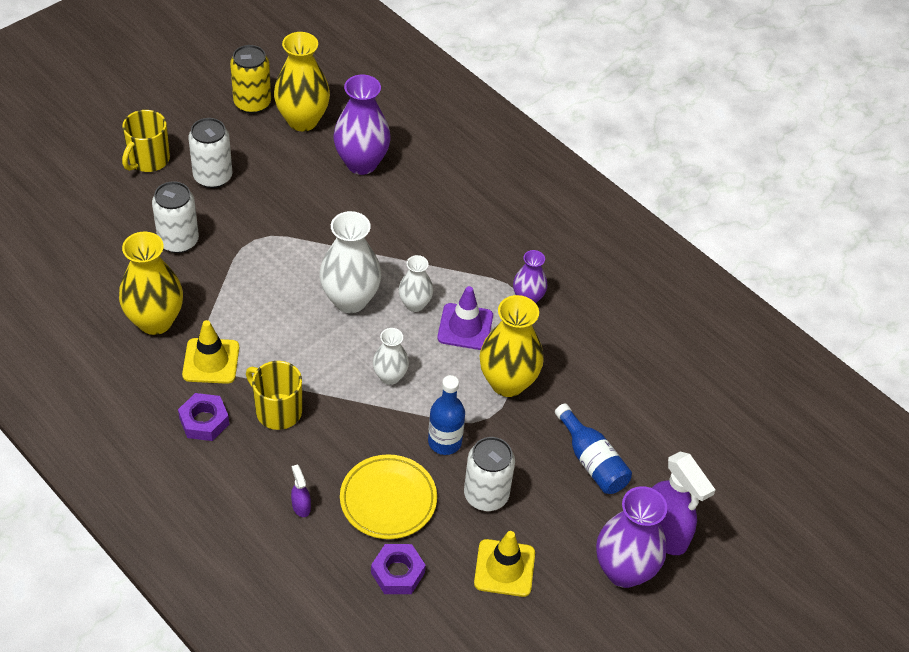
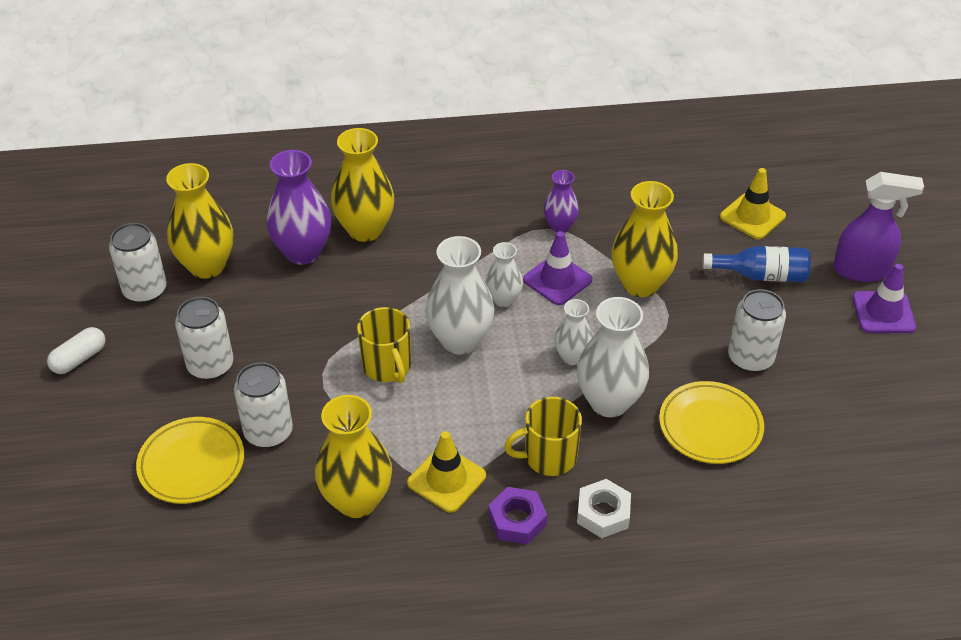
camera: 50 degrees left, 5 degrees down
(121, 217) = (191, 464): none -> yellow plate
(148, 160) = (135, 405): yellow mug -> yellow mug (387, 366)
(165, 109) = (79, 359): none -> white capsule
(248, 470) = (603, 513): none -> white nut
(252, 103) = (145, 290): yellow can -> white can
(301, 506) = (674, 493): purple spray bottle -> none
(361, 422) = (609, 402): none -> white vase
(397, 573) = (794, 459): purple nut -> none
(416, 184) = (365, 230): none -> yellow vase
(444, 442) = (674, 356): blue bottle -> none
(504, 568) = (834, 385): yellow traffic cone -> yellow traffic cone (752, 216)
(624, 570) = (883, 312): purple vase -> purple traffic cone

